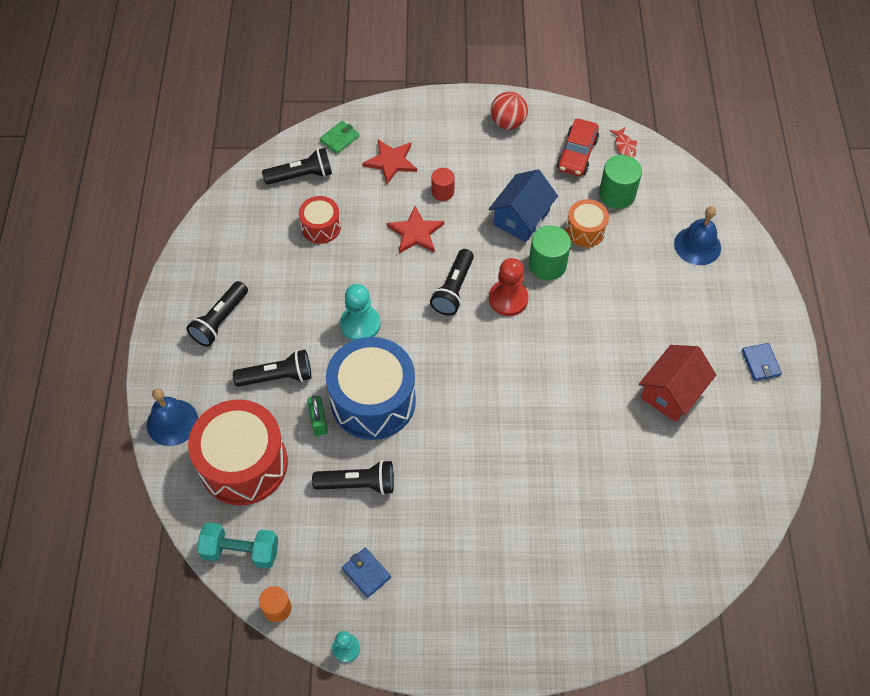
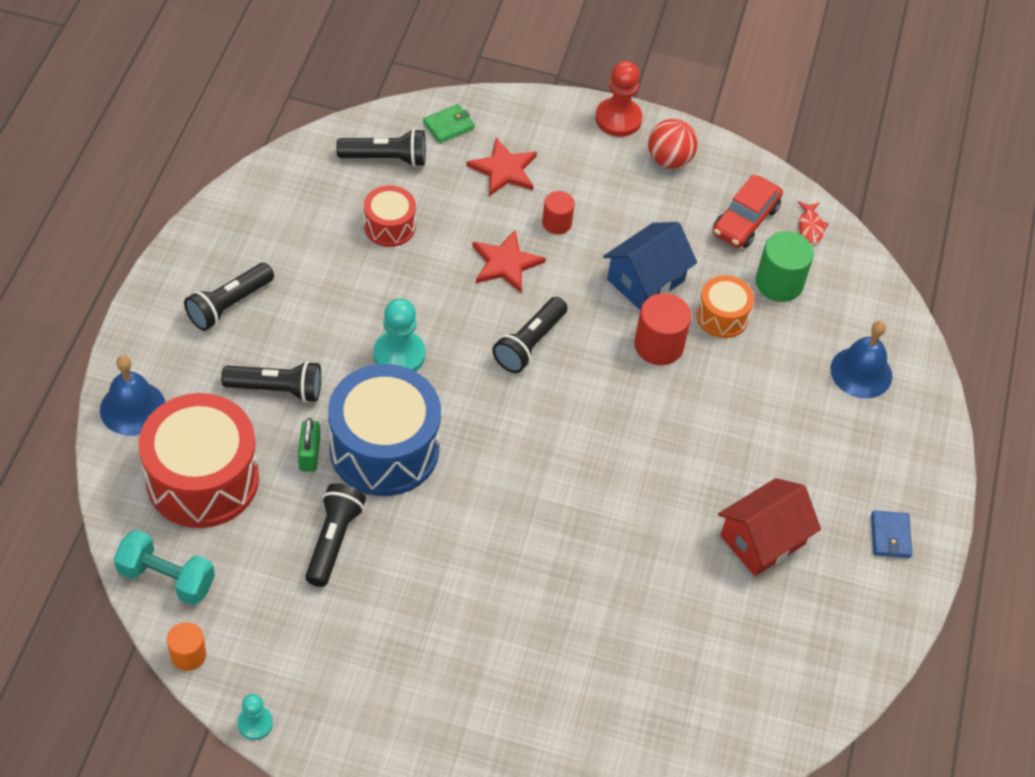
camera: 10 degrees right, 5 degrees down
(358, 484) = (333, 540): black flashlight -> black flashlight turned 90 degrees counterclockwise
(366, 573) = (308, 645): blue wallet -> none
(508, 299) = (594, 373): red pawn -> red pawn (618, 119)
(547, 265) = (658, 345): green cylinder -> red cylinder

